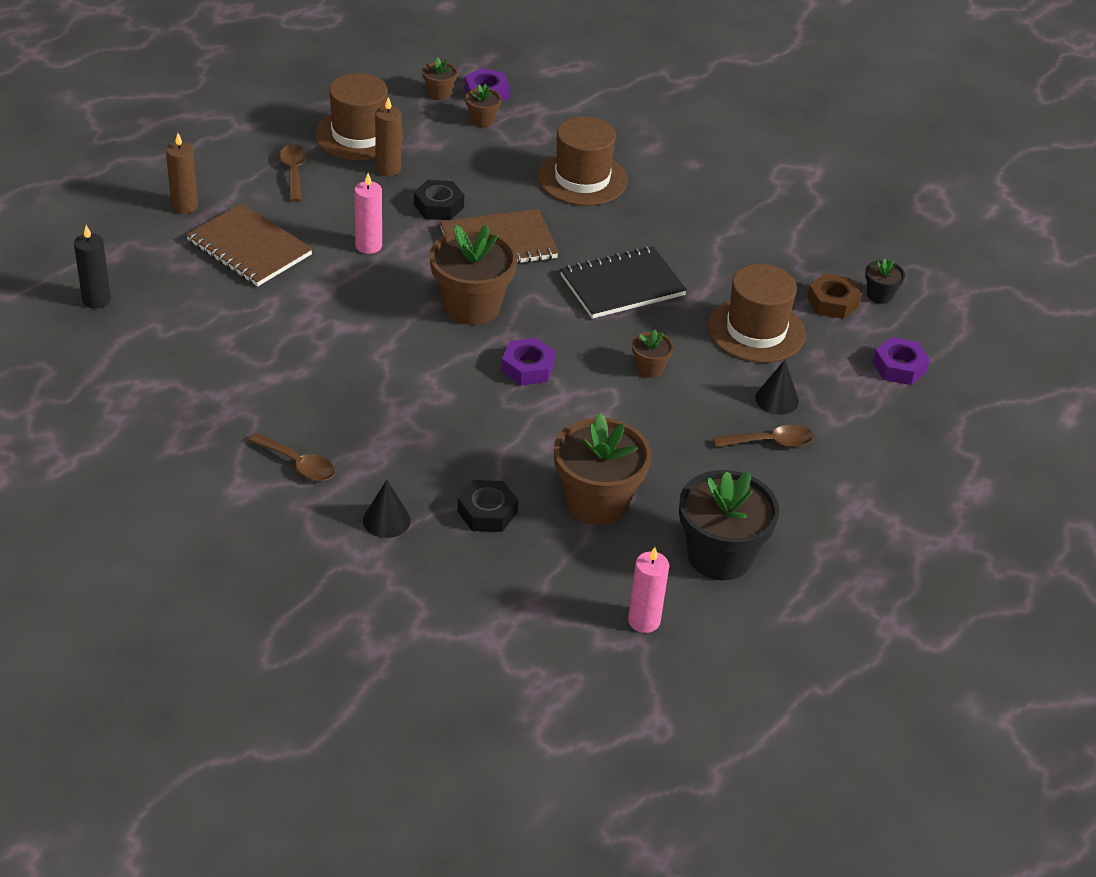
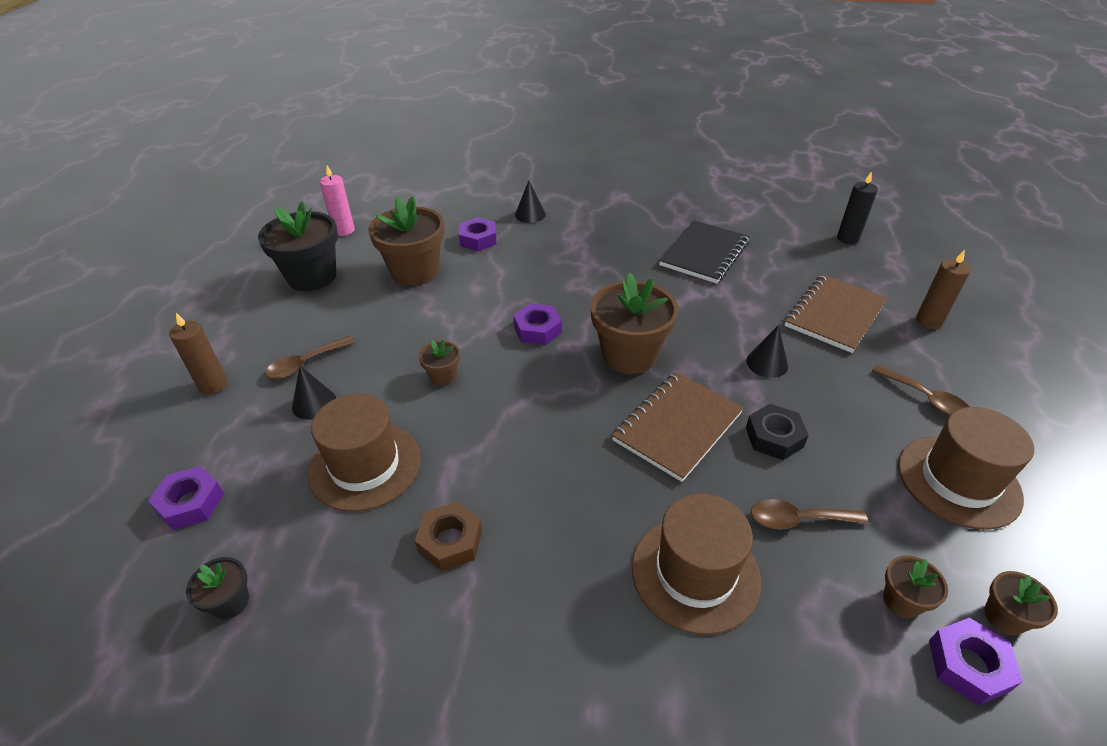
camera: 150 degrees right, 0 degrees up
(249, 248) = (834, 315): brown notebook -> brown notebook turned 60 degrees counterclockwise
(298, 464) = (608, 216): brown spoon -> brown spoon (798, 519)
(368, 246) = (767, 363): pink candle -> black cone
(388, 169) = (871, 453): brown candle -> brown candle (213, 385)
(487, 512) = (478, 239): black nut -> purple nut
(622, 285) = (528, 445): black notebook -> black notebook (704, 254)
(832, 302) = (291, 553): brown nut -> brown nut (450, 541)

